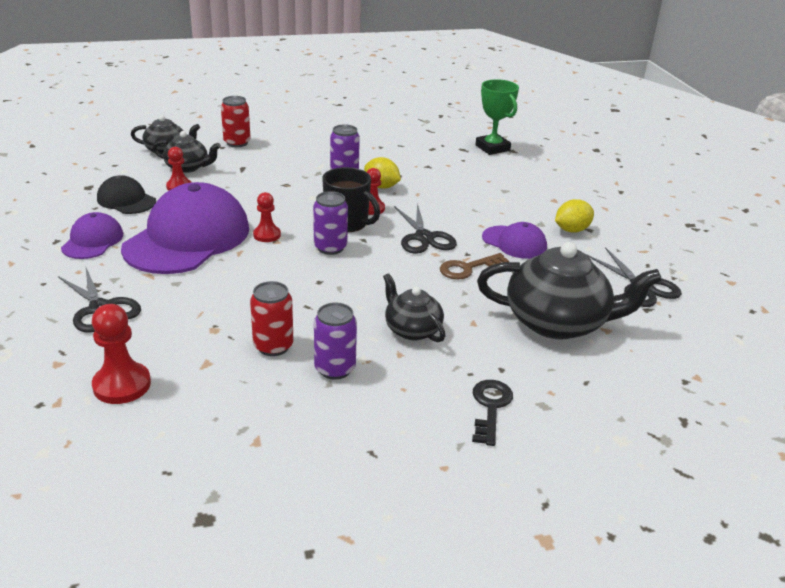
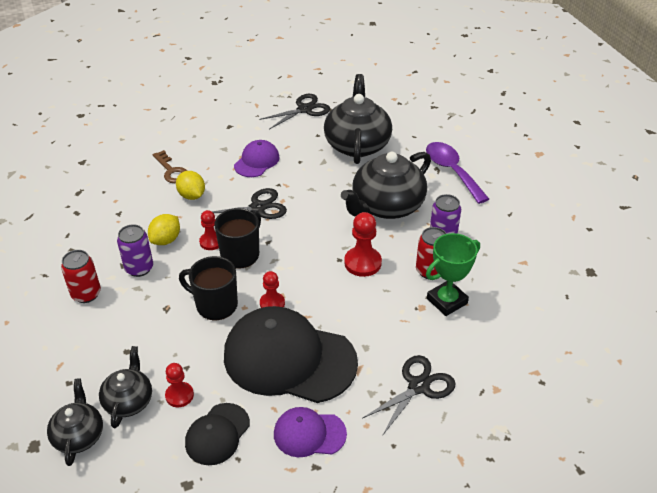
camera: 95 degrees left, 10 degrees up
(122, 385) = (503, 341): red pawn -> red pawn (362, 263)
(187, 238) = (289, 358): purple cap -> black cap
(237, 143) = (56, 371): red can -> red can (86, 294)
(279, 206) = (215, 305): none -> black mug
(330, 247) = (286, 259): purple can -> none
(412, 329) = (386, 206): black teapot -> black teapot, size x1.81
(468, 268) = (300, 183): brown key -> brown key (171, 171)
(490, 407) = (452, 171): black key -> purple spoon
(492, 148) = (76, 174): green trophy -> green trophy (447, 301)
(571, 230) = (232, 134): yellow lemon -> yellow lemon (192, 195)

